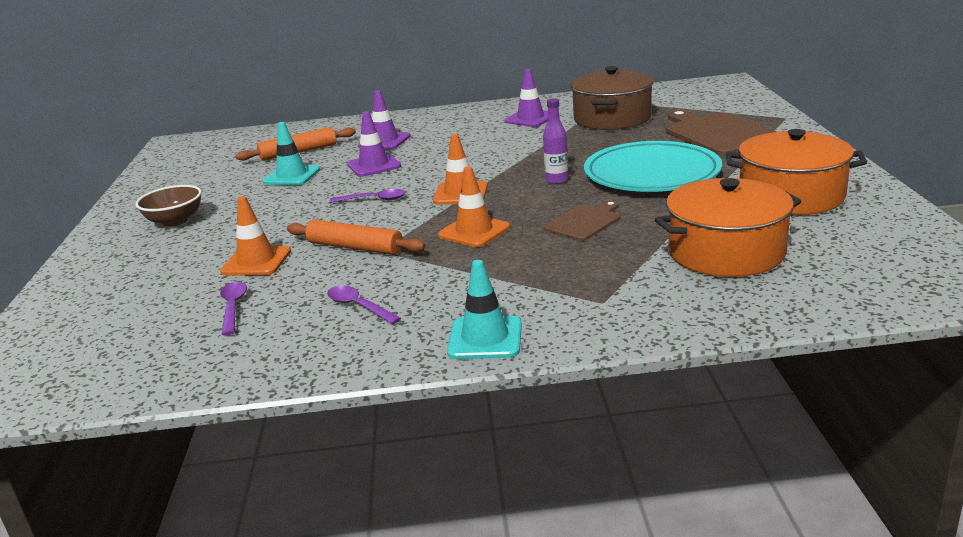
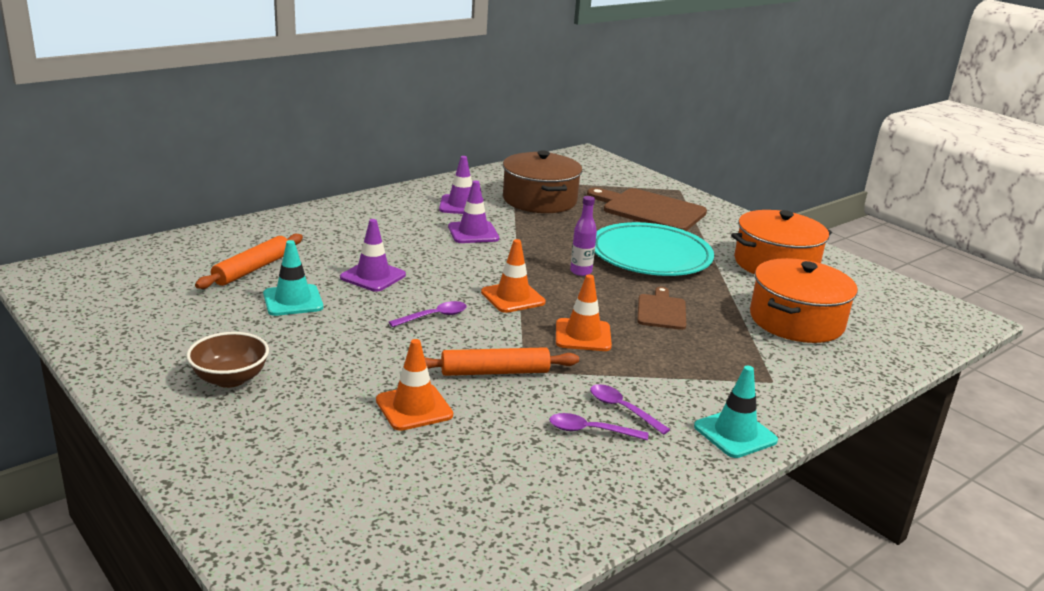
camera: 40 degrees left, 0 degrees up
(233, 307) = (469, 462): purple spoon -> purple spoon (622, 409)
(384, 141) = (340, 245): purple traffic cone -> purple traffic cone (473, 233)

